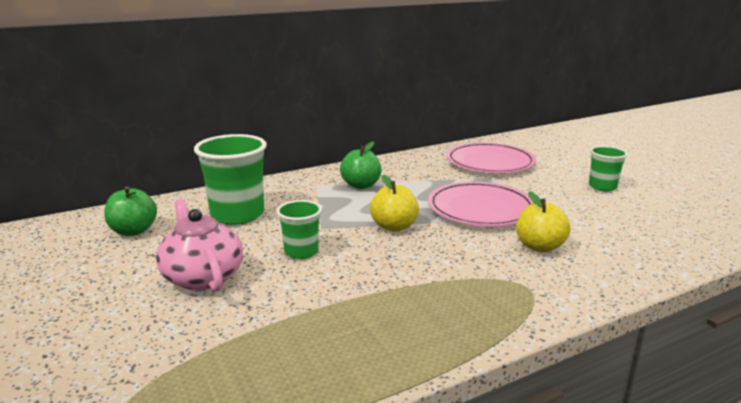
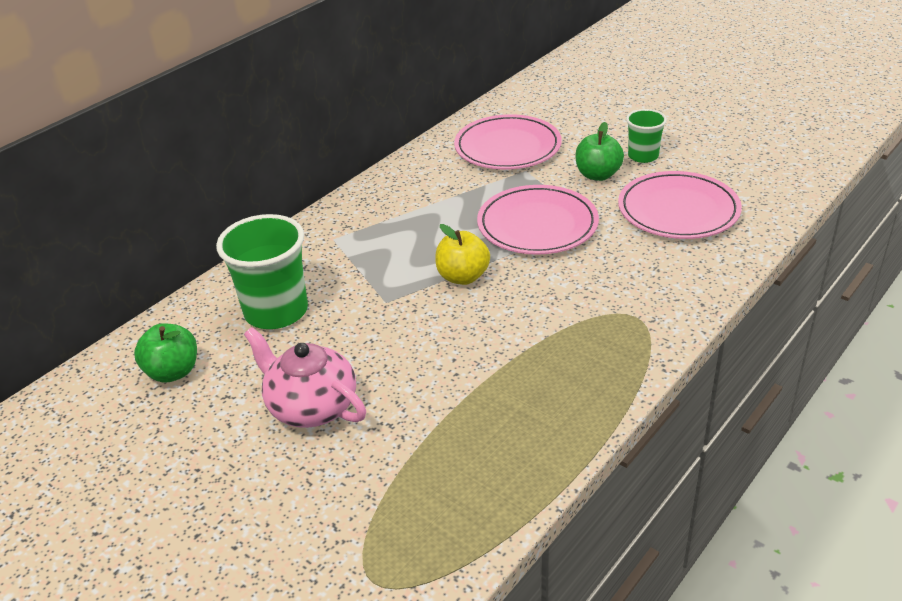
camera: 20 degrees left, 15 degrees up
(301, 252) = (390, 341): green cup -> none
(361, 185) = (385, 225): green apple -> green apple (597, 175)
(539, 247) = (621, 261): yellow apple -> none
(615, 225) = (678, 210): none -> pink plate

